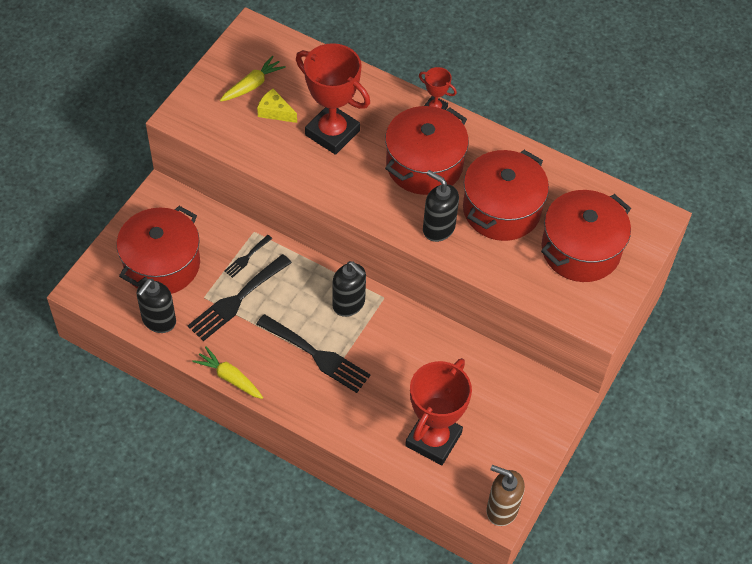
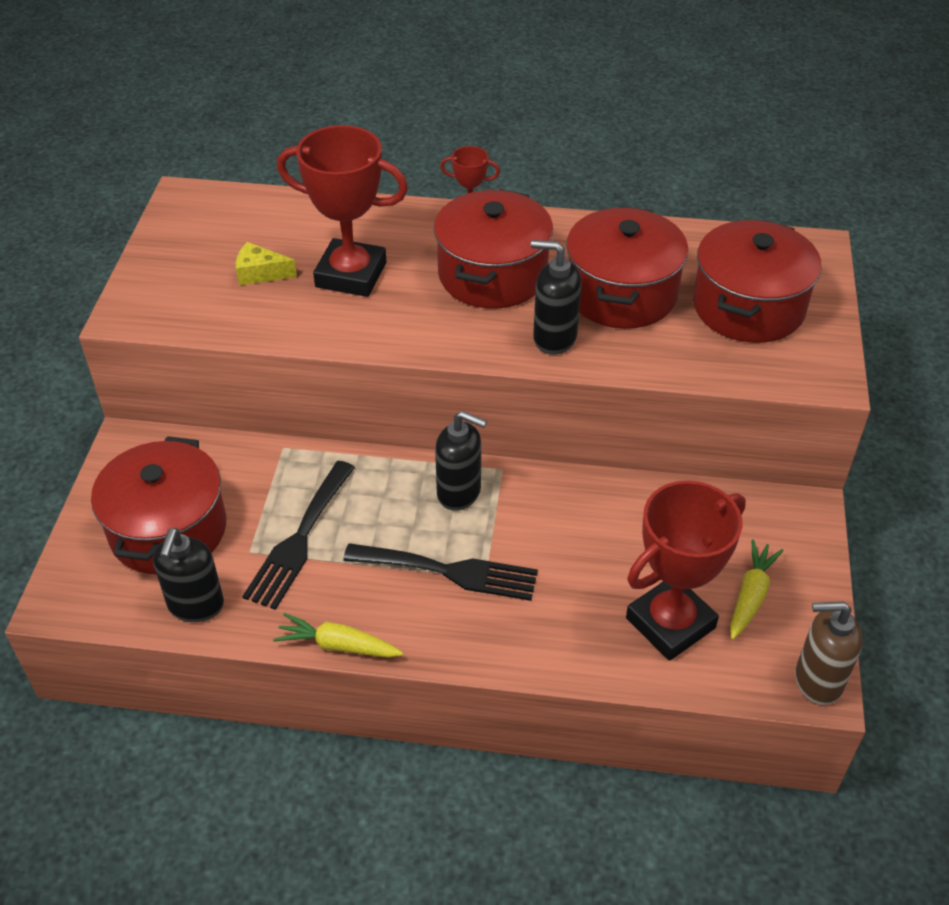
camera: 20 degrees left, 10 degrees down
(247, 257) = (288, 482): black fork -> none
(252, 85) = (214, 253): yellow carrot -> yellow carrot (751, 595)
(433, 439) = (670, 623): red trophy -> red trophy turned 45 degrees clockwise

